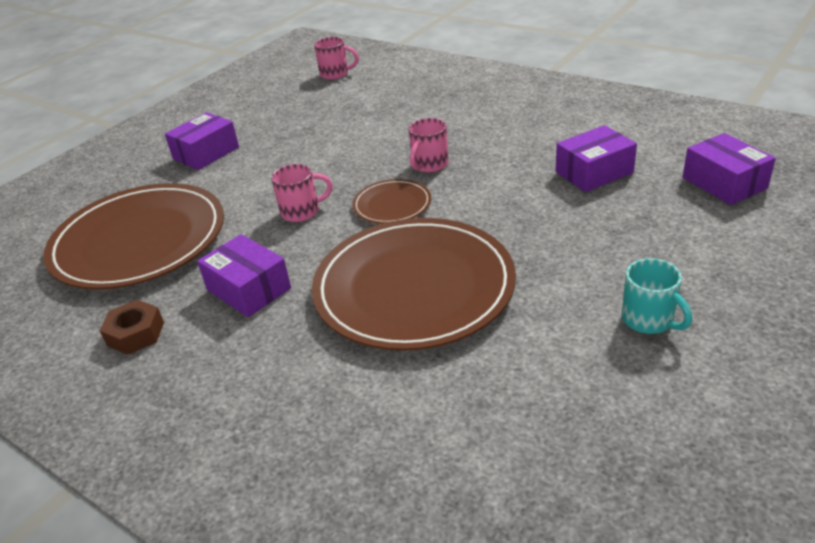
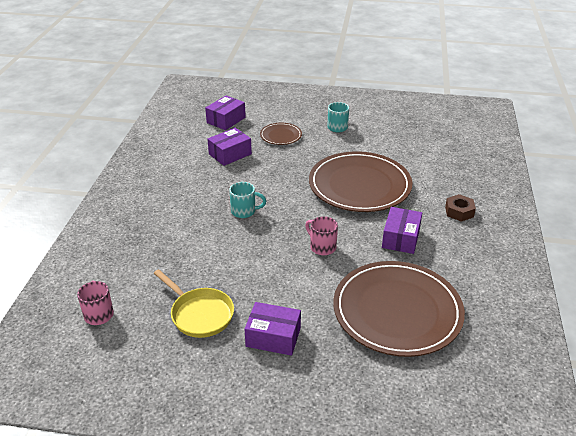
camera: 120 degrees left, 0 degrees up
(135, 334) = (462, 264): brown nut -> brown nut (459, 212)
(281, 119) = (199, 314): none -> yellow pan
(392, 205) = (295, 213): brown plate -> brown plate (281, 135)
(429, 165) = (244, 211): pink mug -> turquoise mug
(594, 172) = (230, 154): purple box -> purple box turned 75 degrees counterclockwise

